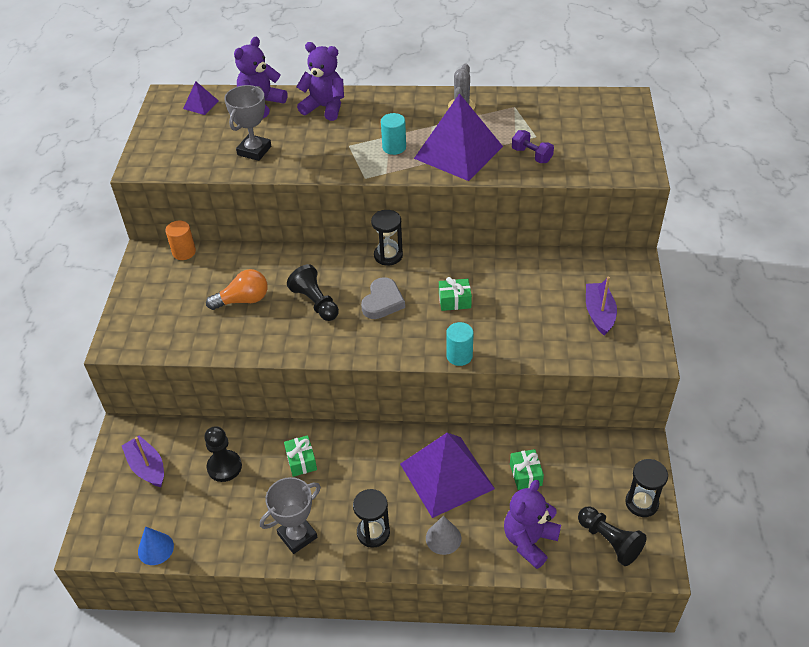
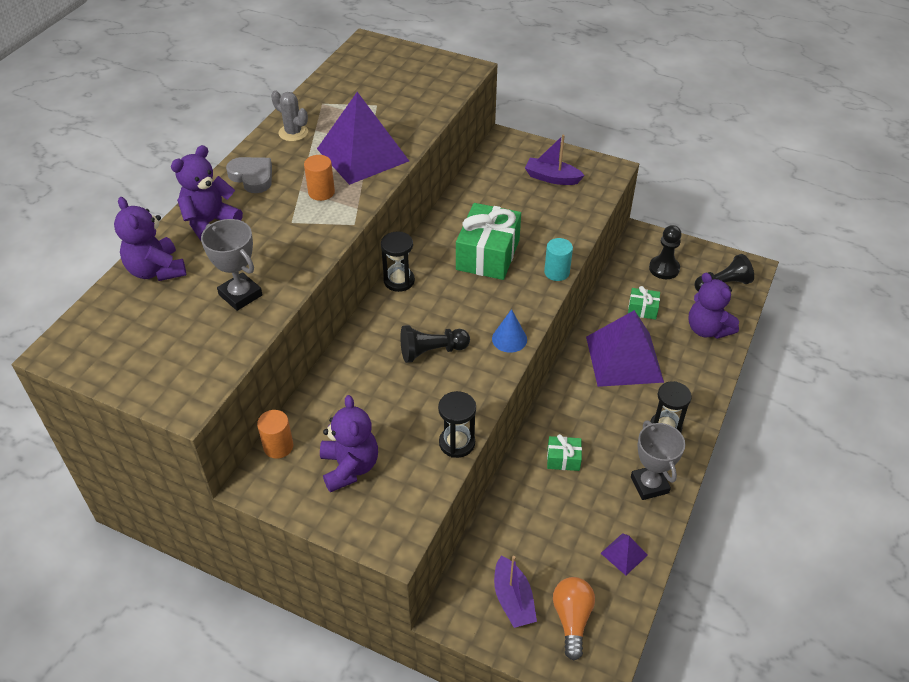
camera: 70 degrees left, 0 degrees up
(147, 467) = (513, 599): purple boat -> purple boat turned 90 degrees counterclockwise
(155, 548) = (624, 612): blue cone -> blue cone (509, 339)
(177, 296) = (349, 467): none -> purple teddy bear
(201, 104) = (107, 322): purple pyramid -> purple pyramid (624, 554)
(224, 467) = (543, 526): black pawn -> black pawn (664, 268)
(243, 300) = (392, 409): orange light bulb -> orange light bulb (572, 619)
(382, 302) = (460, 302): grey heart -> grey heart (252, 177)
(394, 147) = (321, 192): turquoise cylinder -> orange cylinder
(443, 538) = (687, 381): grey cone -> none
(454, 301) = (488, 255): green gift -> green gift, size x2.06
(531, 155) = (401, 115): purple dumbbell -> none
(641, 503) = (694, 255): black hourglass -> black hourglass (457, 443)

